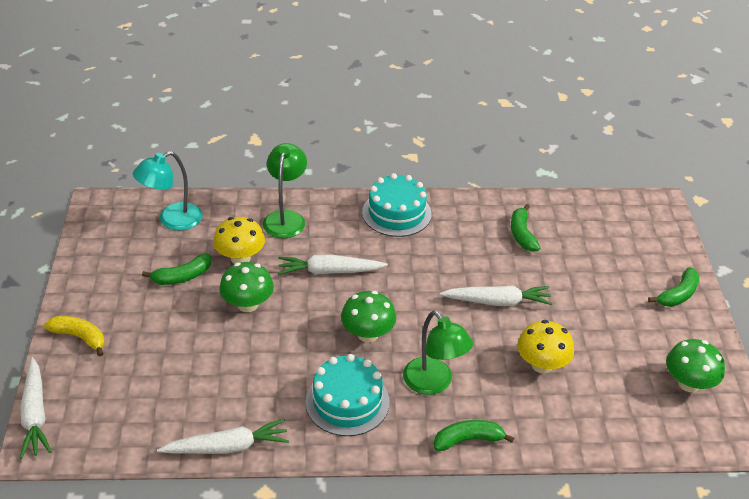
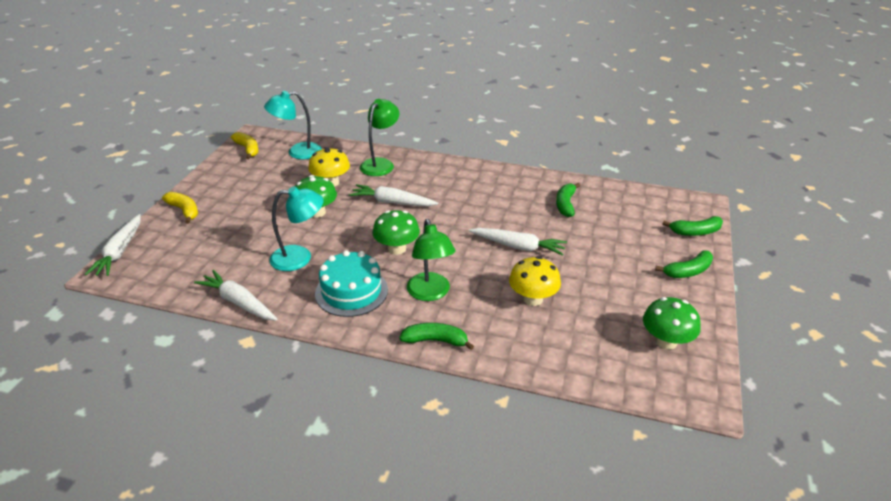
camera: 20 degrees right, 5 degrees down
(104, 227) = (247, 149): none -> yellow banana
(182, 276) = (281, 187): green banana -> green banana (695, 232)
(227, 447) = (239, 302): white carrot -> white carrot turned 150 degrees counterclockwise
(263, 371) = (300, 257): none -> turquoise lamp
(396, 213) = (468, 174): turquoise cake -> none

